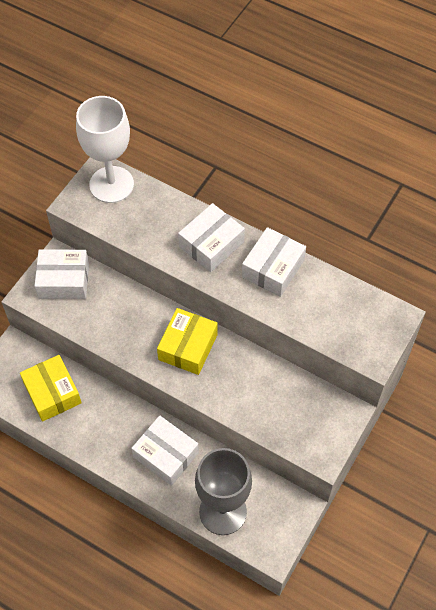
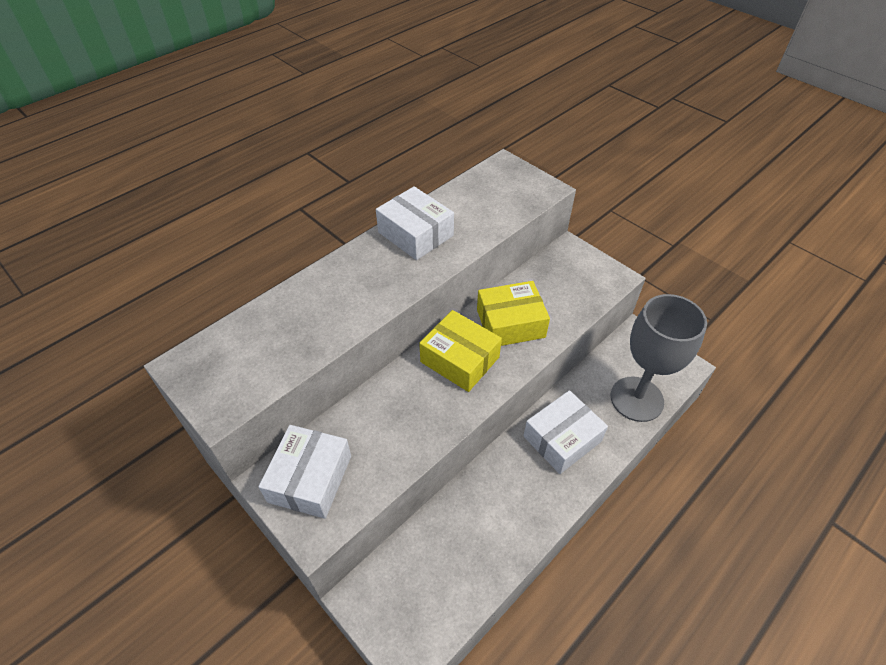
camera: 75 degrees left, 10 degrees down
(52, 393) = (448, 556): yellow box -> yellow box (510, 323)
(111, 184) = (215, 357): white goblet -> none
(211, 244) = (360, 276): white box -> none

